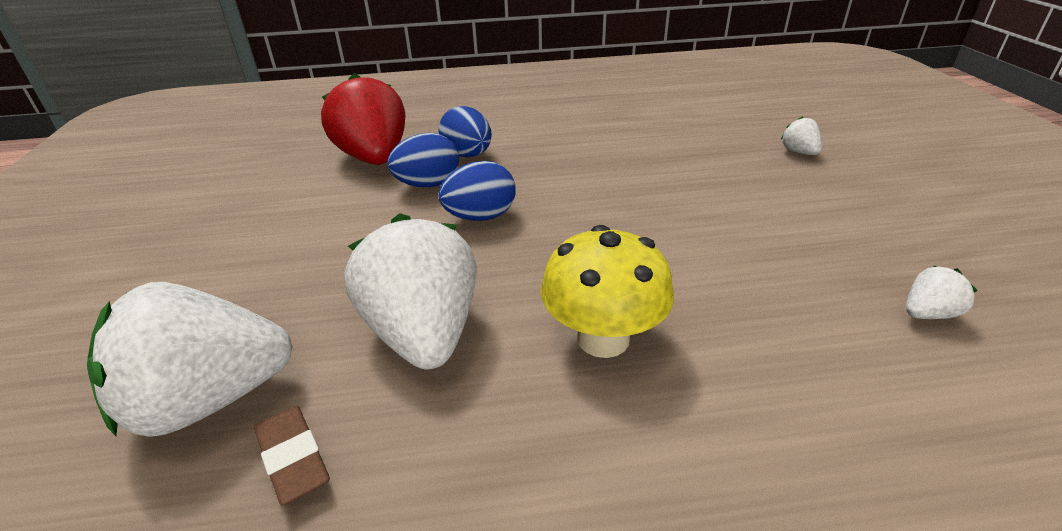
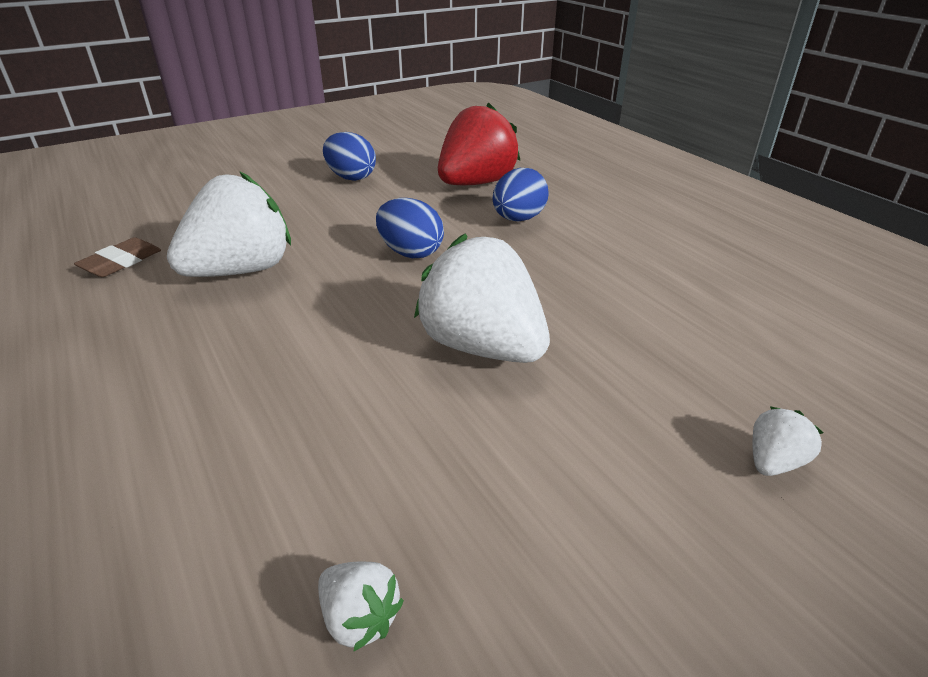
camera: 65 degrees right, 0 degrees up
(209, 400) = (168, 224): white strawberry -> white strawberry (482, 346)
(428, 184) = (449, 216): blue egg -> blue egg (351, 177)
(603, 338) = (251, 351): yellow mushroom -> none

